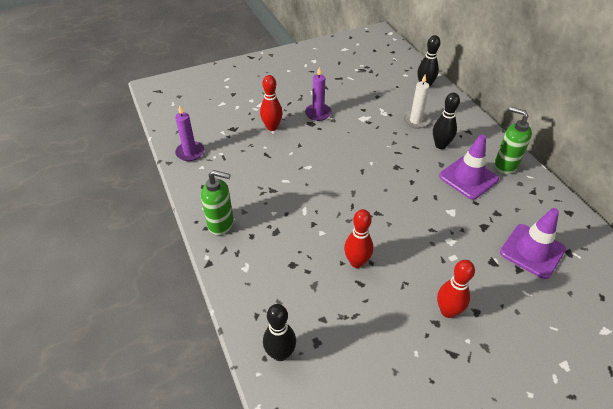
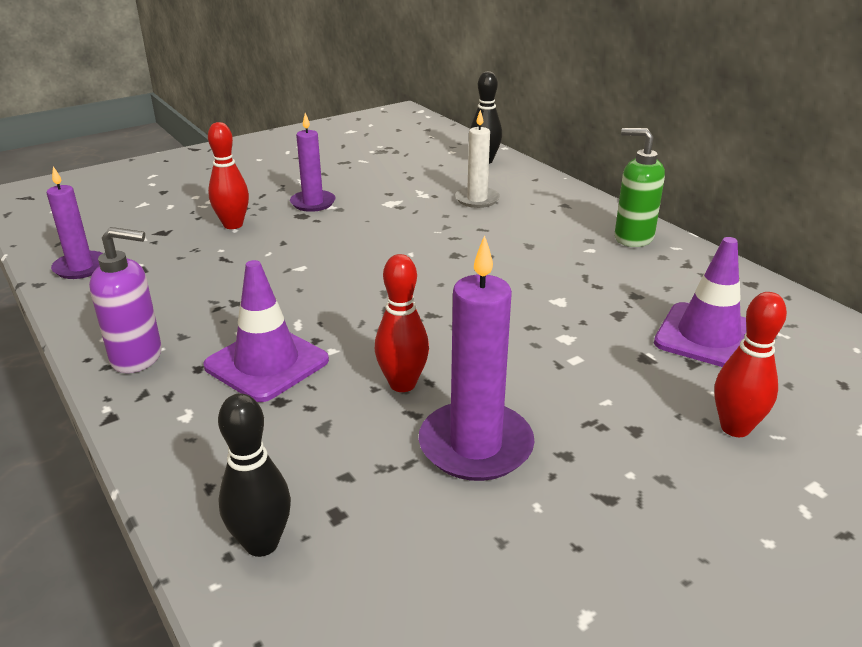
camera: 10 degrees left, 15 degrees down
(221, 224) = (137, 357): green soap dispenser -> purple soap dispenser
(390, 310) = (475, 445): none -> purple candle
(440, 145) = (523, 223): black bowling pin -> none
(447, 311) = (583, 435): red bowling pin -> red bowling pin (735, 428)
(468, 178) = (577, 257): purple traffic cone -> purple traffic cone (266, 363)

